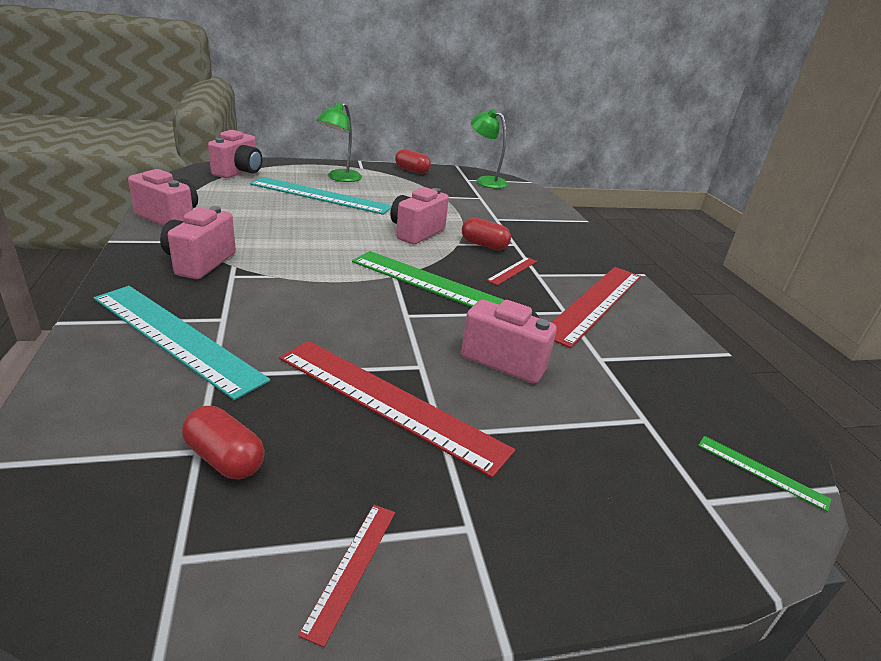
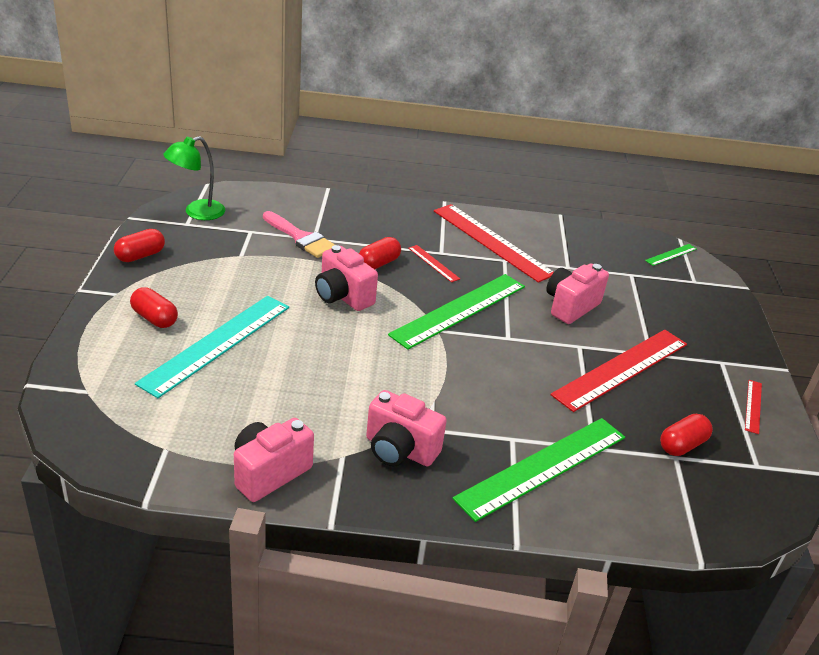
camera: 75 degrees left, 5 degrees up
(175, 337) = (543, 467): turquoise ruler -> green ruler
(239, 172) = (101, 405): pink camera -> none
(340, 178) = (154, 318): green lamp -> red capsule
(351, 568) = (753, 406): red ruler -> red ruler turned 75 degrees clockwise
(491, 214) = (301, 238): none -> pink brush

